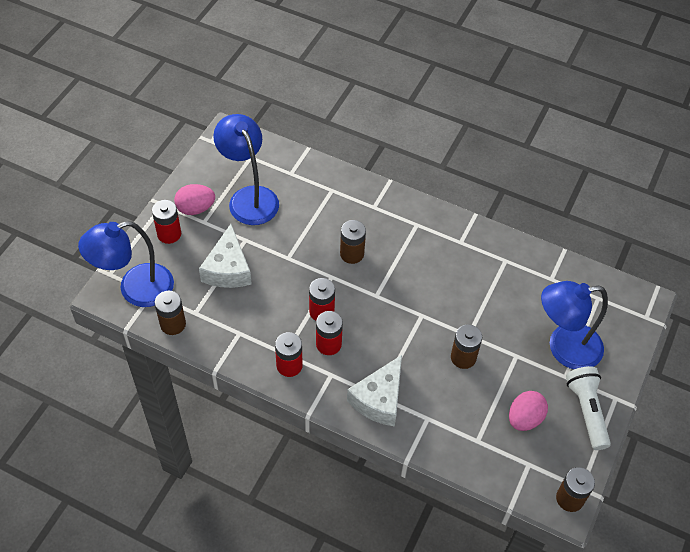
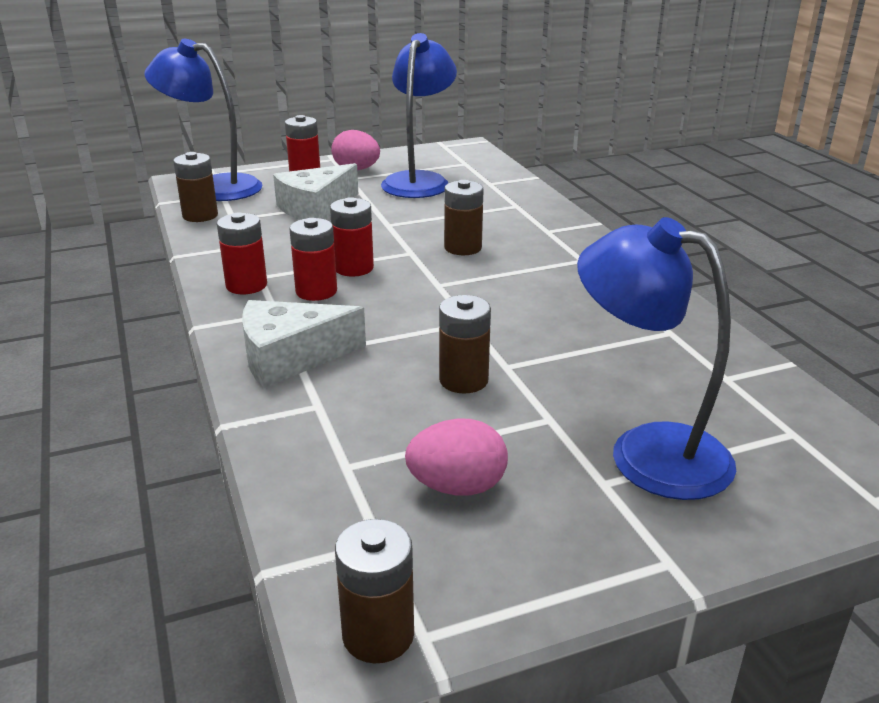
camera: 45 degrees right, 25 degrees down
(586, 411) = (584, 543): white flashlight -> none

